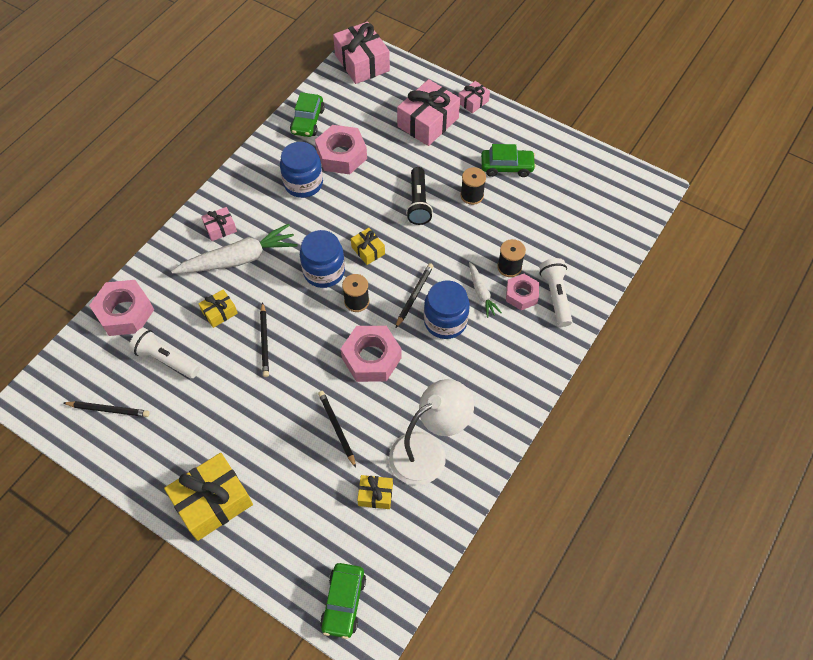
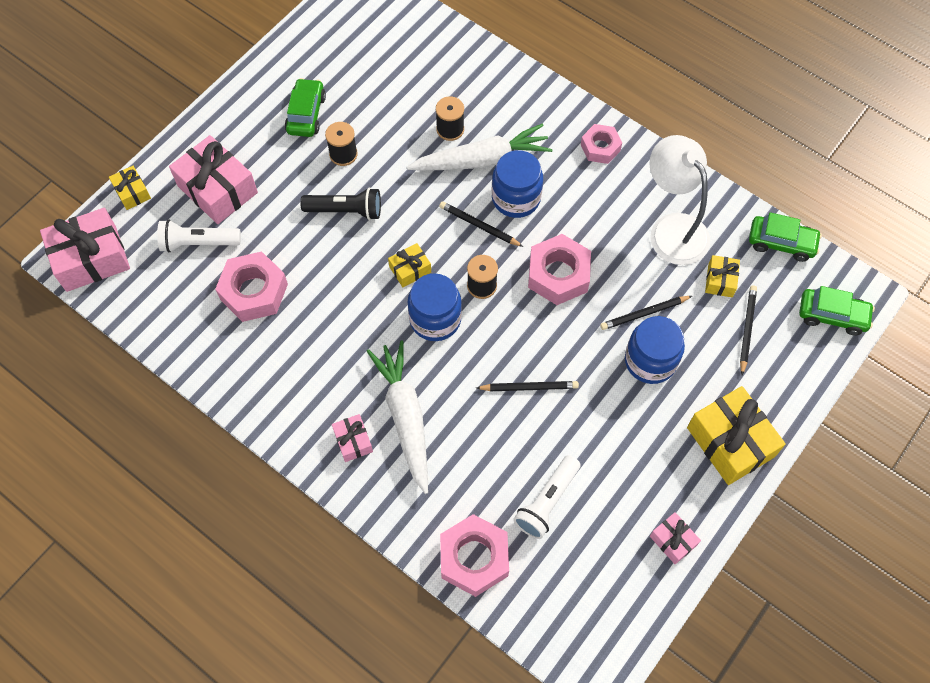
camera: 85 degrees left, 5 degrees up
(108, 410) = (614, 567): black pencil -> black pencil (747, 329)
(219, 312) = (484, 440): yellow gift -> yellow gift (132, 192)
(303, 183) = (294, 339): blue jar -> blue jar (650, 361)
(307, 121) = (185, 330): green car -> green car (781, 243)
(473, 102) = (194, 137): pink gift -> pink gift (673, 540)
(481, 293) = (482, 160): white carrot -> white carrot, size x1.92
(521, 295) = (488, 122): pink nut -> pink nut (600, 147)
(555, 296) = (492, 92): white flashlight -> white flashlight (198, 243)

